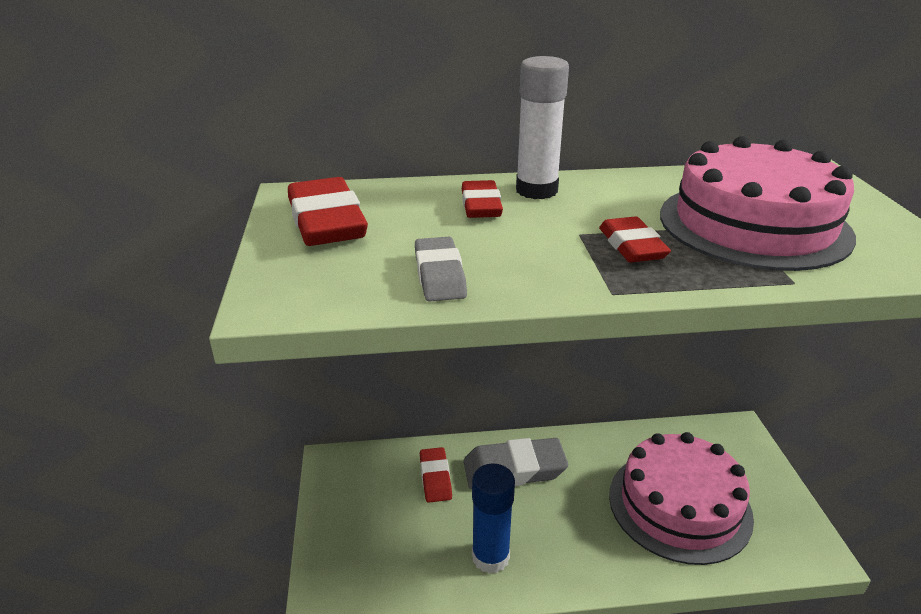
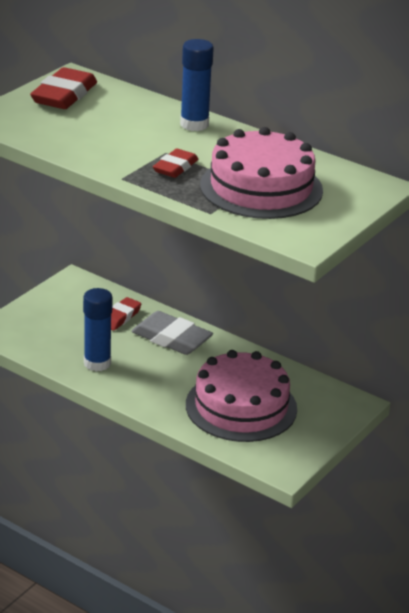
camera: 40 degrees right, 0 degrees up
(439, 275) = (67, 139): grey eraser -> none
(481, 205) = (149, 119): red eraser -> none
(536, 190) = (194, 124): white glue stick -> blue glue stick

